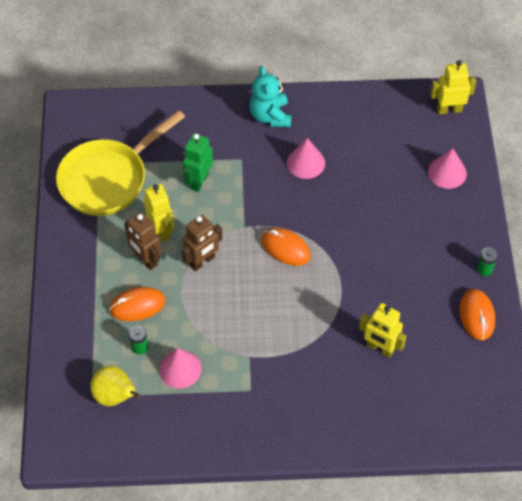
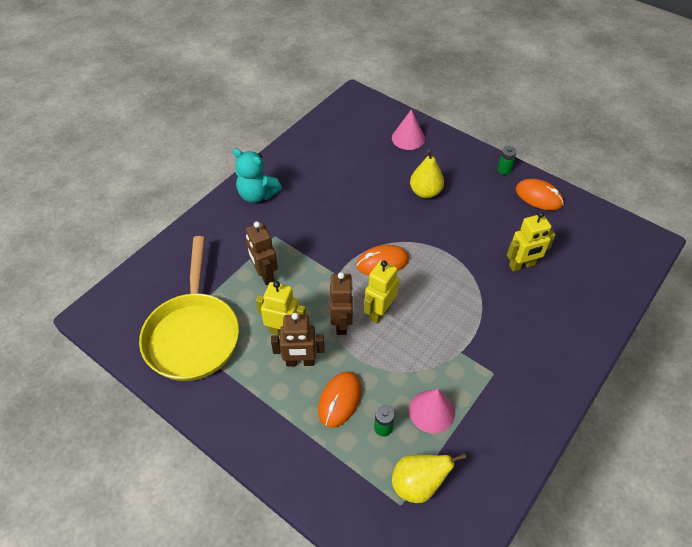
camera: 50 degrees left, 5 degrees down
(199, 181) = (265, 275): green robot -> brown robot
(306, 163) = (320, 202): pink cone -> none
(393, 228) = (425, 192): none -> yellow pear
(449, 109) = (359, 106): yellow robot -> yellow robot (379, 312)

